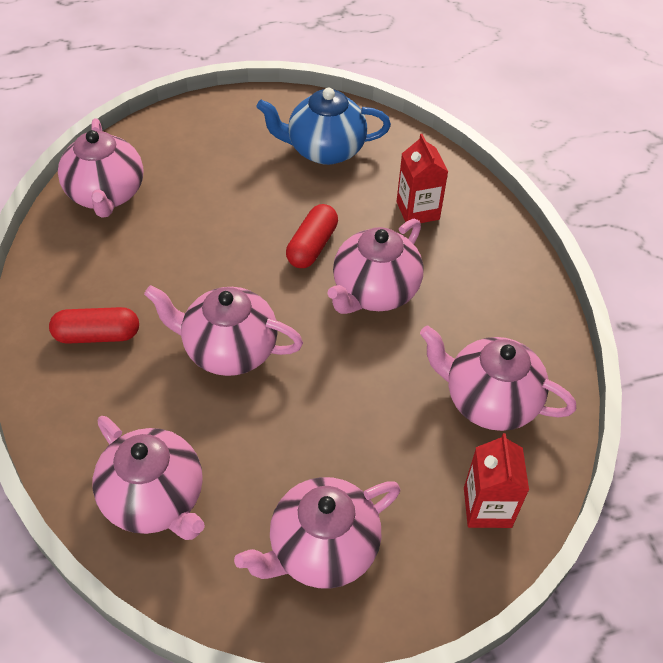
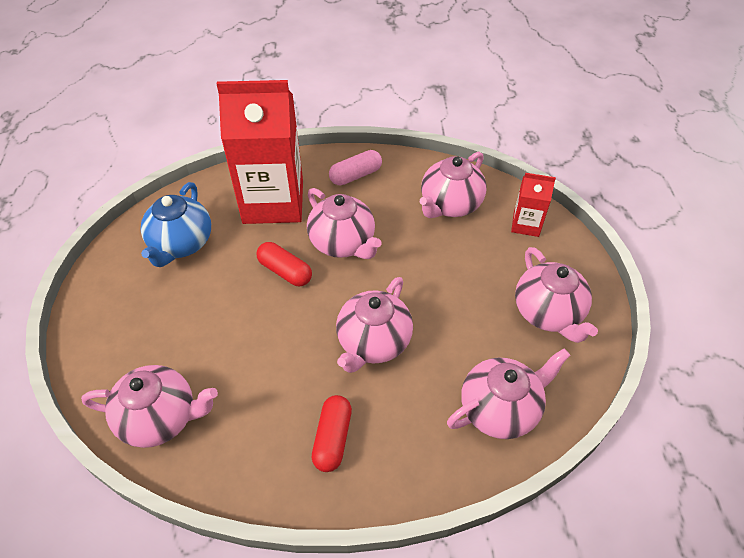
camera: 75 degrees left, 0 degrees up
(417, 210) = (273, 202): red carton -> red carton, size x2.16
(500, 282) = (355, 175): none -> pink capsule

